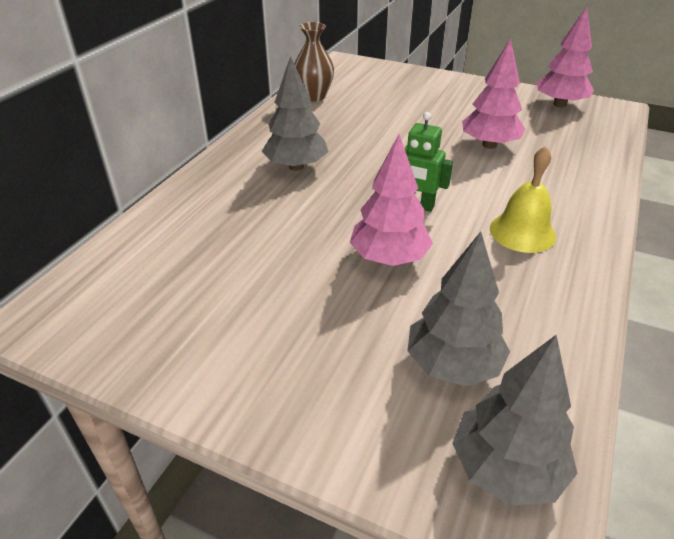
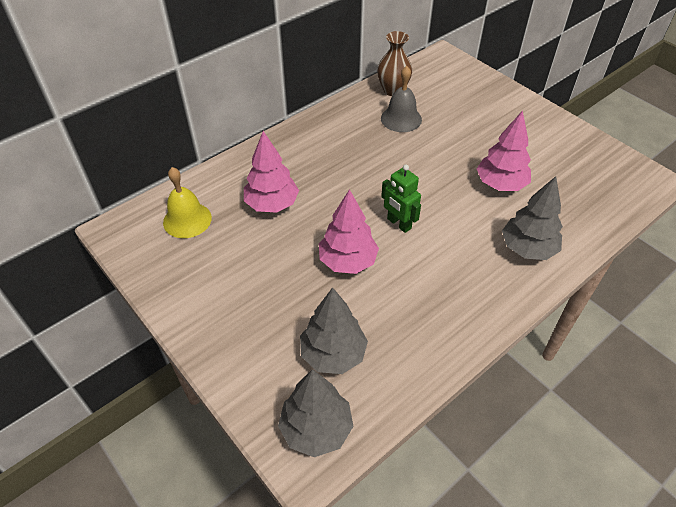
camera: 25 degrees right, 10 degrees up
(296, 166) = (335, 159): grey tree -> grey tree (527, 248)
(342, 116) = (401, 119): none -> grey bell
(522, 232) = (460, 274): yellow bell -> yellow bell (187, 220)
(559, 104) = (601, 159): pink tree -> pink tree (272, 204)

